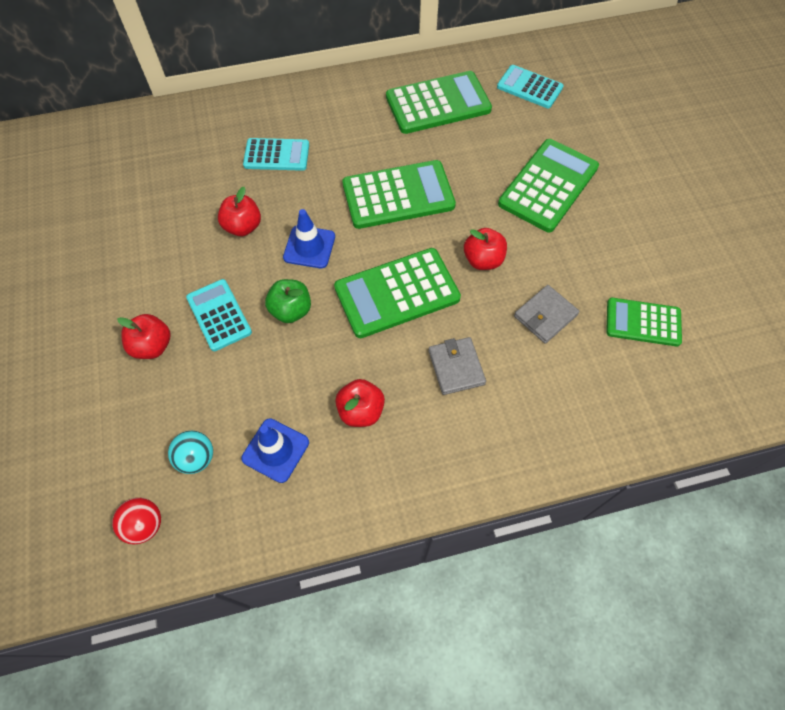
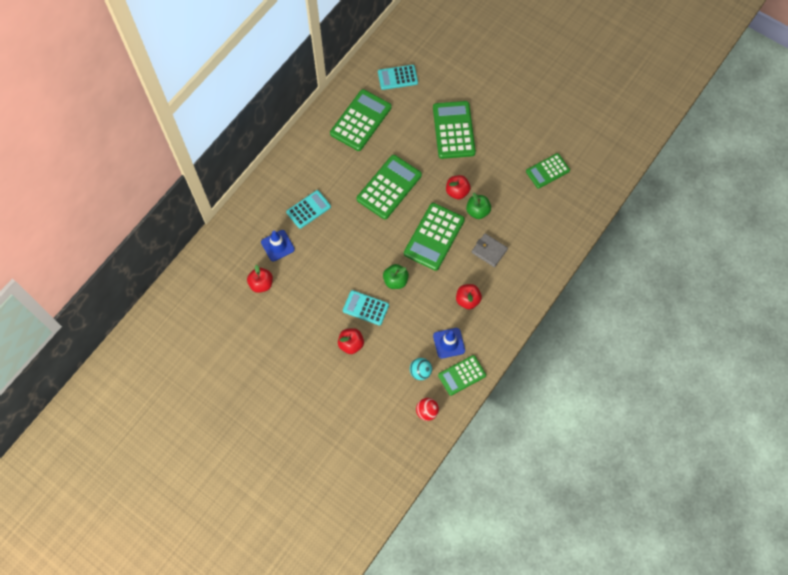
camera: 40 degrees left, 5 degrees up
(243, 227) = (332, 259): red apple -> red apple (261, 284)
(246, 514) = (462, 375): none -> green calculator
(309, 247) = (373, 245): blue traffic cone -> blue traffic cone (277, 245)
(488, 303) = (477, 211): none -> green apple
(545, 316) = (506, 199): grey wallet -> none

